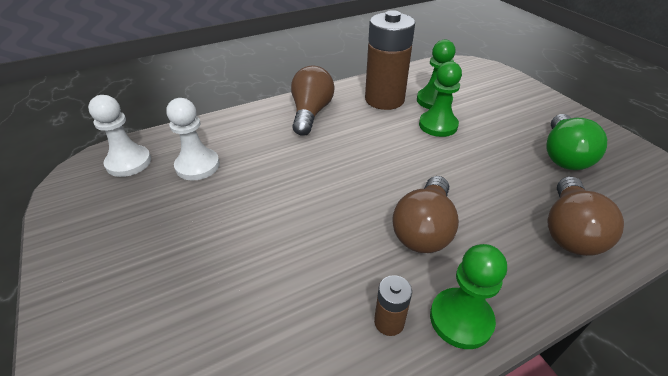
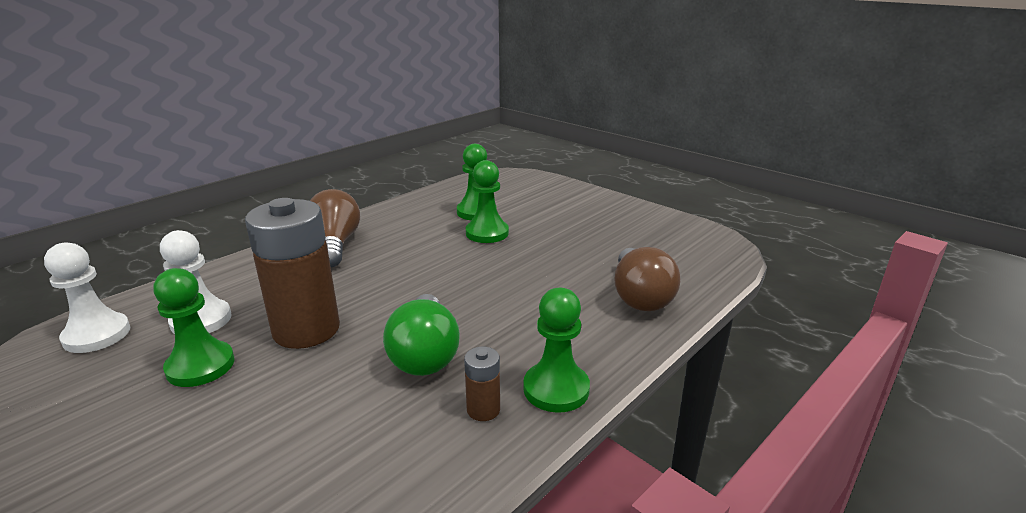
camera: 20 degrees left, 15 degrees down
(186, 210) = (200, 366): none -> green pawn
(384, 99) = (420, 219): brown battery -> brown battery (306, 330)
(424, 229) = (497, 324): brown light bulb -> none
(563, 155) = (619, 238): green light bulb -> green light bulb (425, 354)

